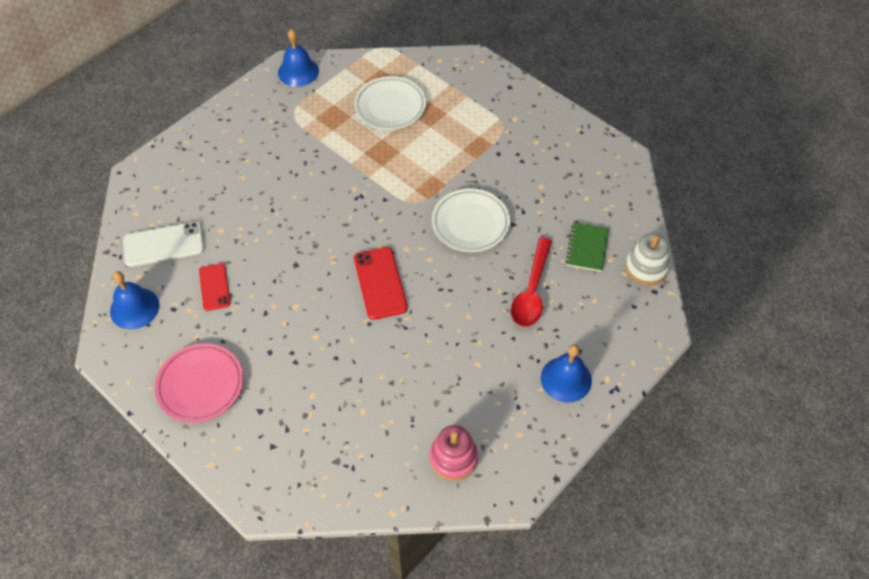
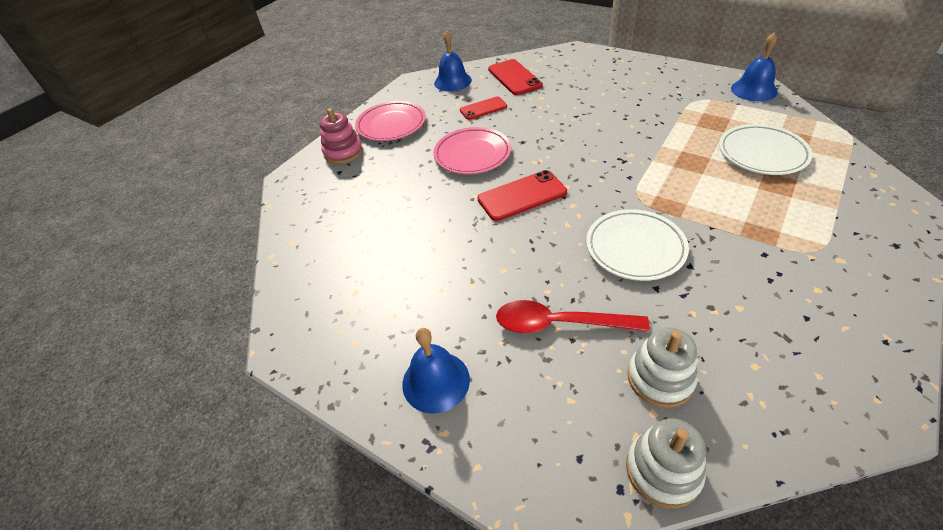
camera: 85 degrees right, 10 degrees down
(163, 244) = (514, 77): white phone -> red phone
(298, 312) = (472, 154): none -> pink plate
(453, 458) = (326, 289): pink stacking toy -> pink stacking toy (343, 152)
(587, 248) = (660, 378): green notebook -> white stacking toy

